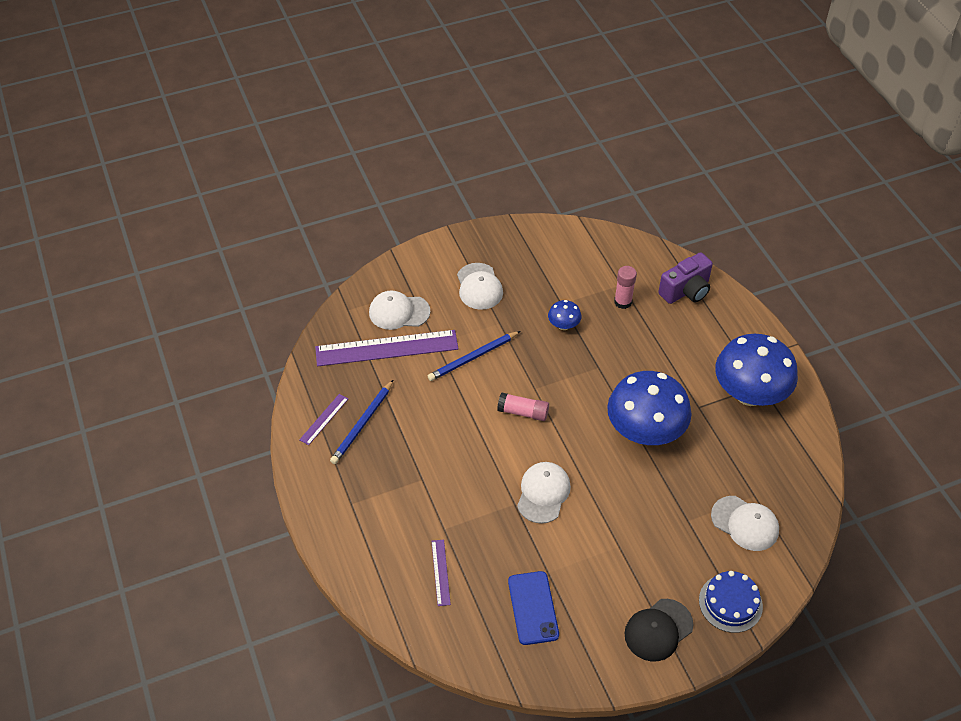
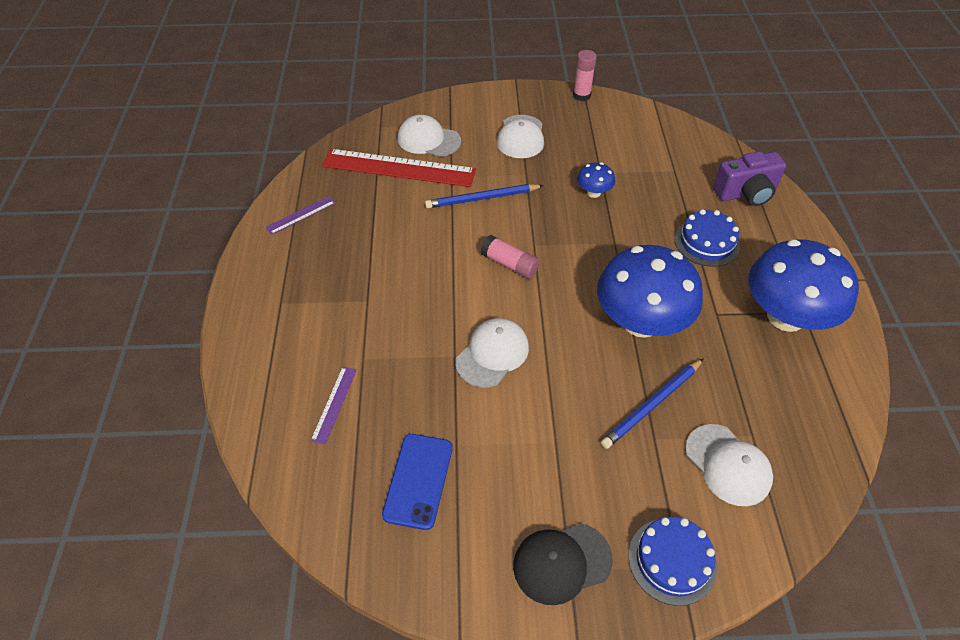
camera: 20 degrees right, 0 degrees up
(362, 424) = (336, 230): blue pencil -> blue pencil (652, 405)
(386, 348) = (399, 168): purple ruler -> red ruler
(623, 302) = (669, 187): pink glue stick -> pink glue stick (581, 95)
(670, 346) = (706, 242): none -> blue cake

